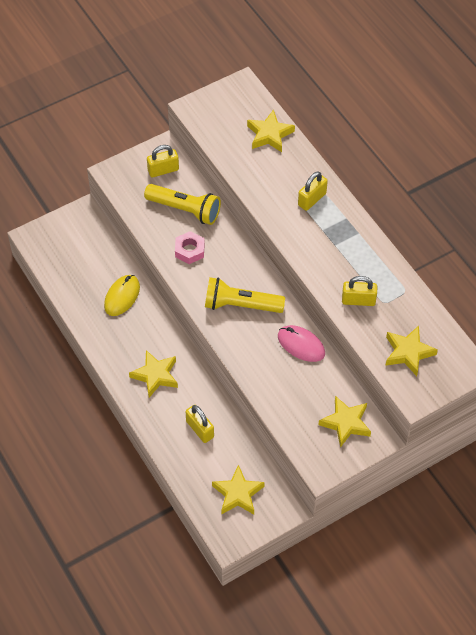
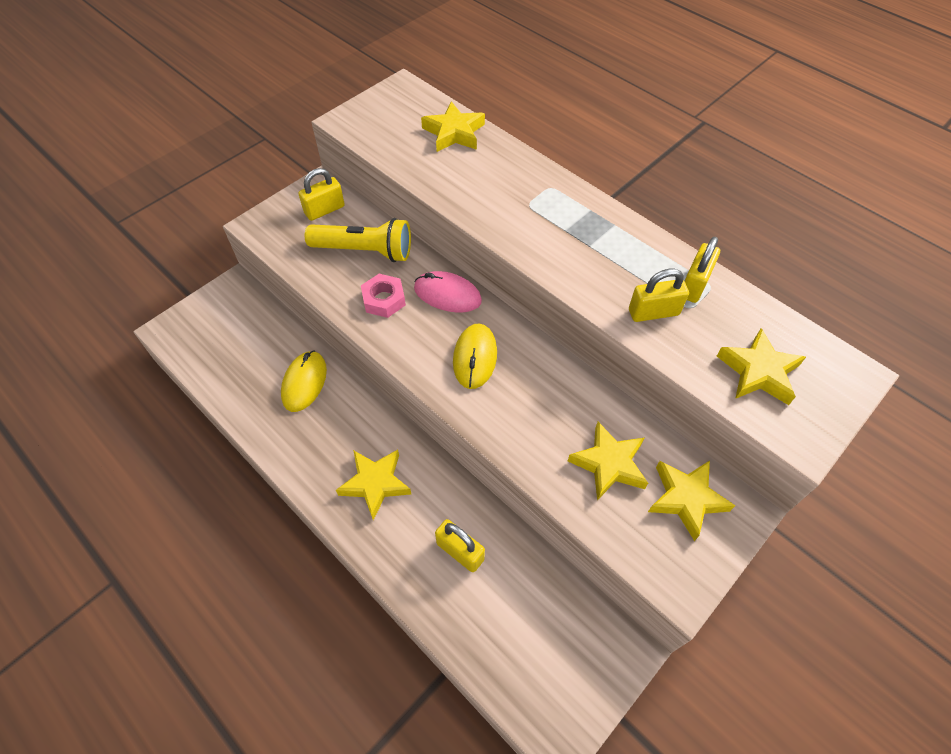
camera: 15 degrees left, 0 degrees up
(238, 494) = (547, 645): yellow star -> yellow star (609, 464)
(241, 305) = (475, 357): yellow flashlight -> yellow mouse
(301, 345) = (577, 395): pink mouse -> pink mouse (447, 295)
(312, 199) = (536, 196): yellow padlock -> yellow padlock (694, 285)

